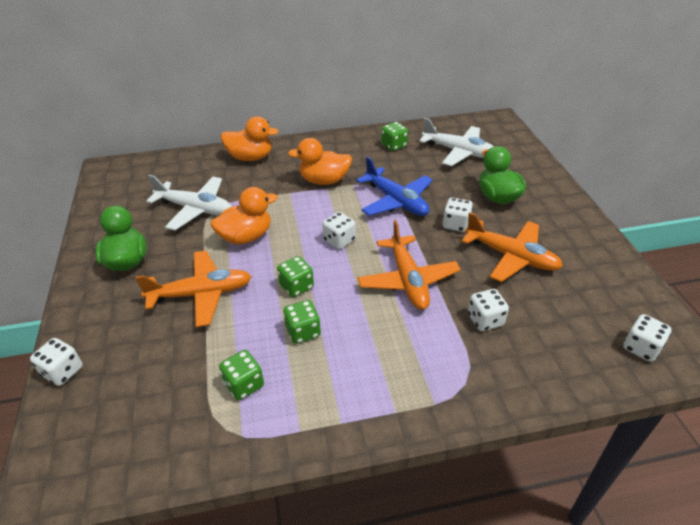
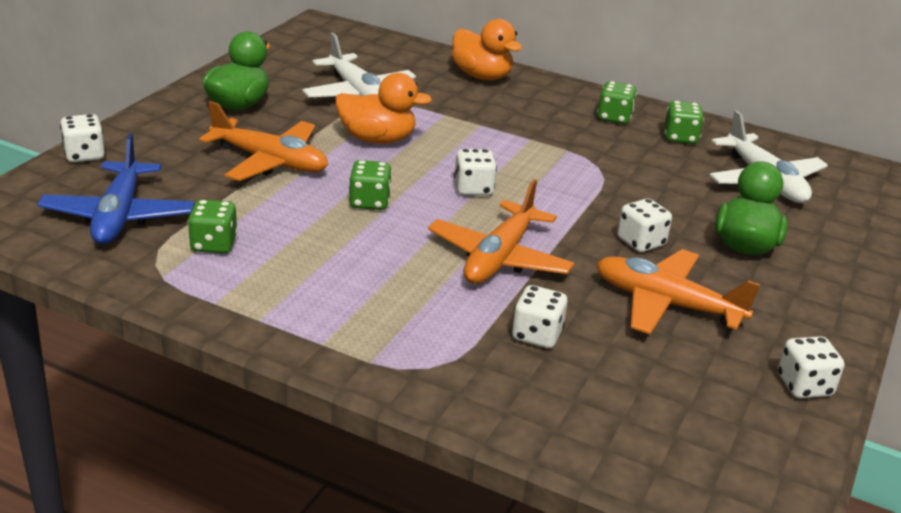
camera: 35 degrees right, 10 degrees down
(303, 332) = (323, 238): green dice -> green dice (614, 118)
(324, 181) = (537, 131): orange duck -> none
(396, 201) = (597, 188): blue plane -> blue plane (119, 216)
(511, 257) = (666, 304): orange plane -> orange plane turned 135 degrees clockwise
(641, 348) = (702, 467): white dice -> white dice (804, 386)

